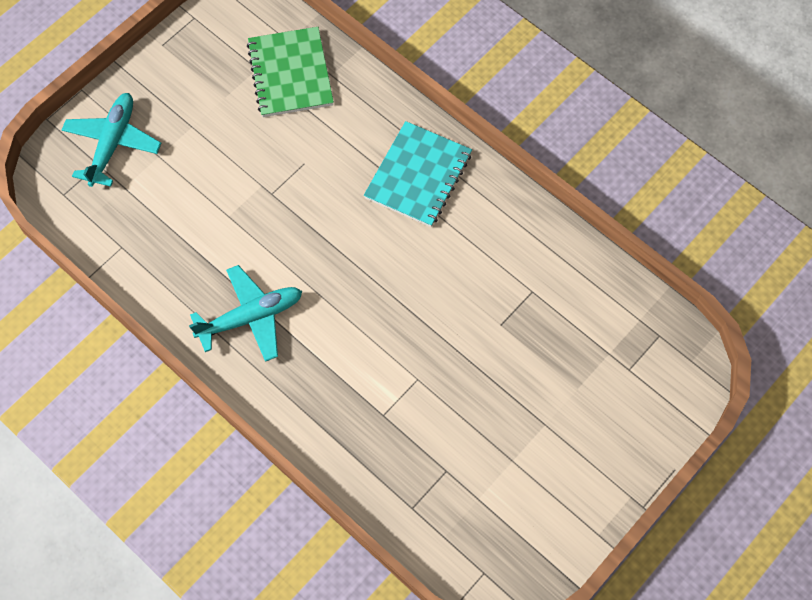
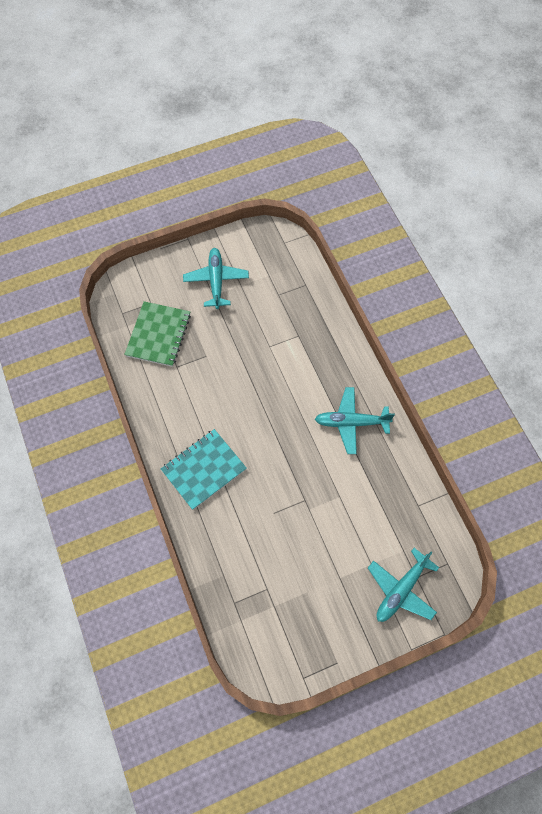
camera: 155 degrees left, 0 degrees up
(290, 74) = (252, 590): green notebook -> green notebook (158, 335)
(554, 451) = (216, 281): none -> turquoise plane

